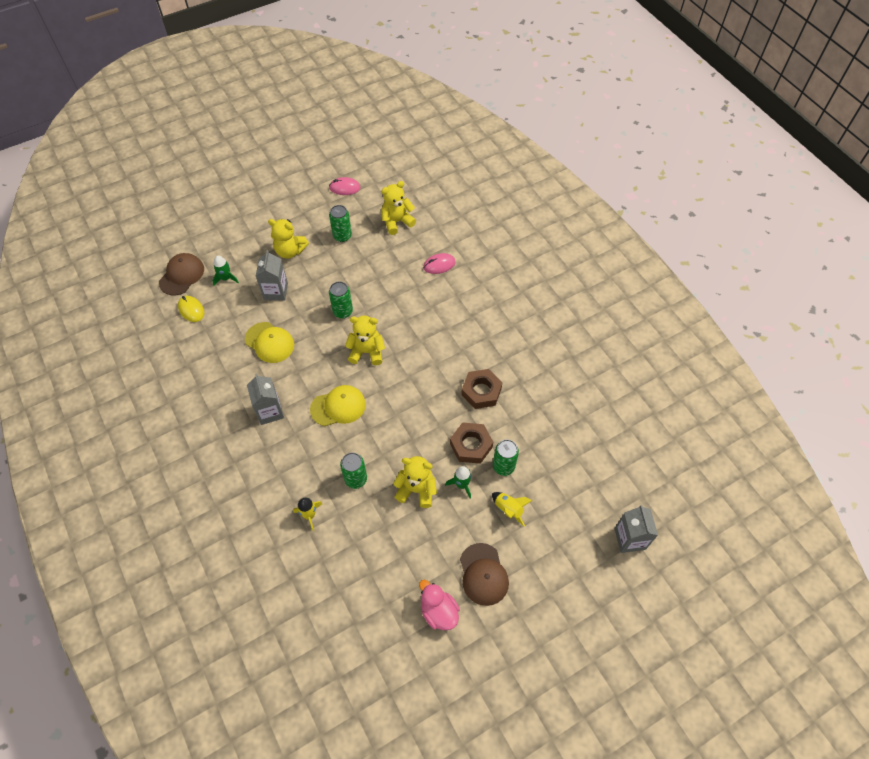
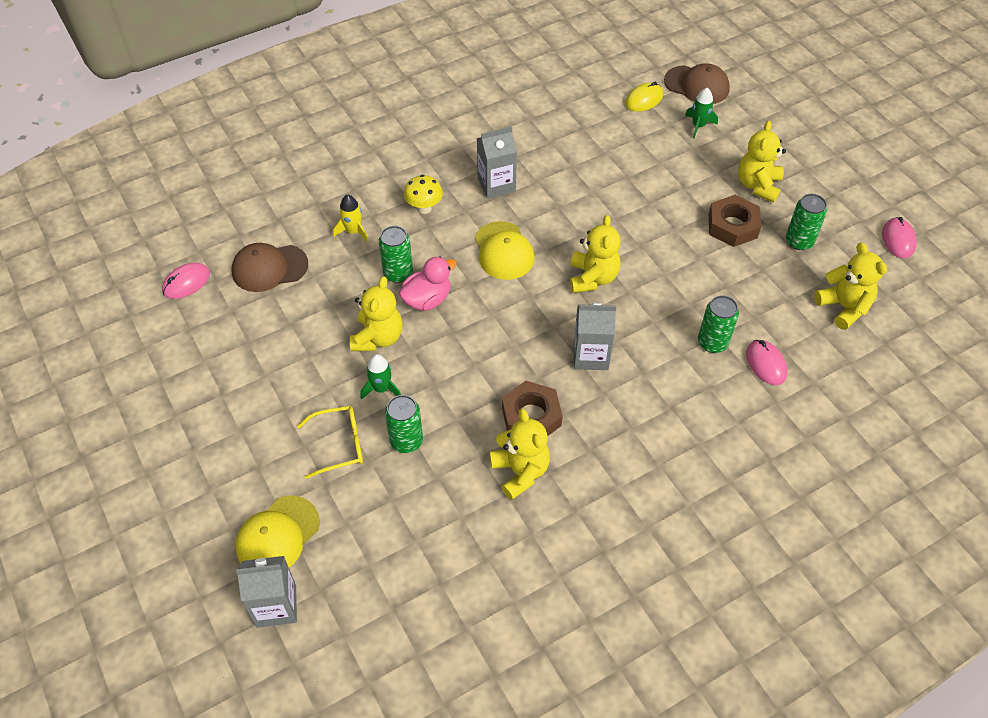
camera: 90 degrees right, 5 degrees down
(269, 342) = (600, 176): yellow cap -> yellow cap (277, 535)
(275, 291) = (684, 176): grey carton -> grey carton (590, 355)
(289, 463) = (424, 208): none -> yellow mushroom
(343, 311) = (659, 248): green can -> green can (712, 343)
(356, 647) = (186, 283): none -> pink mouse
(438, 611) = (212, 362): pink duck -> pink duck (427, 299)
(471, 445) = (441, 401): brown nut -> brown nut (732, 226)
(483, 574) = (252, 411): brown cap -> brown cap (269, 268)
(508, 509) = (339, 445): yellow rocket -> yellow glasses
(522, 398) = (520, 472): none -> yellow teddy bear

